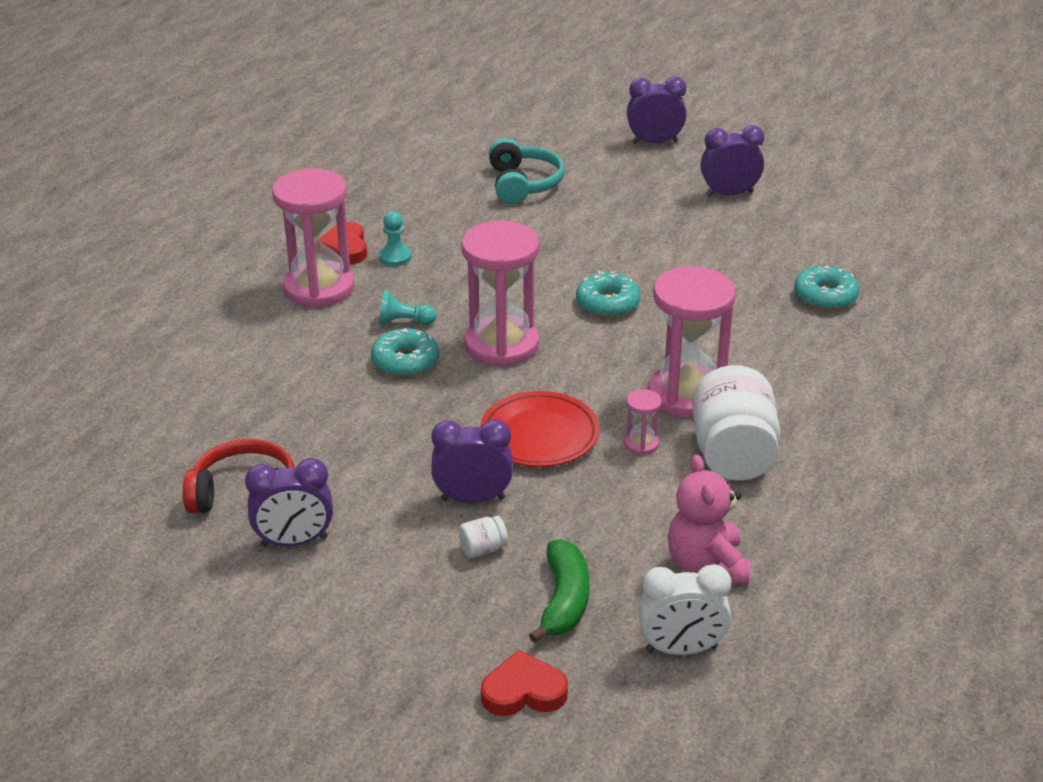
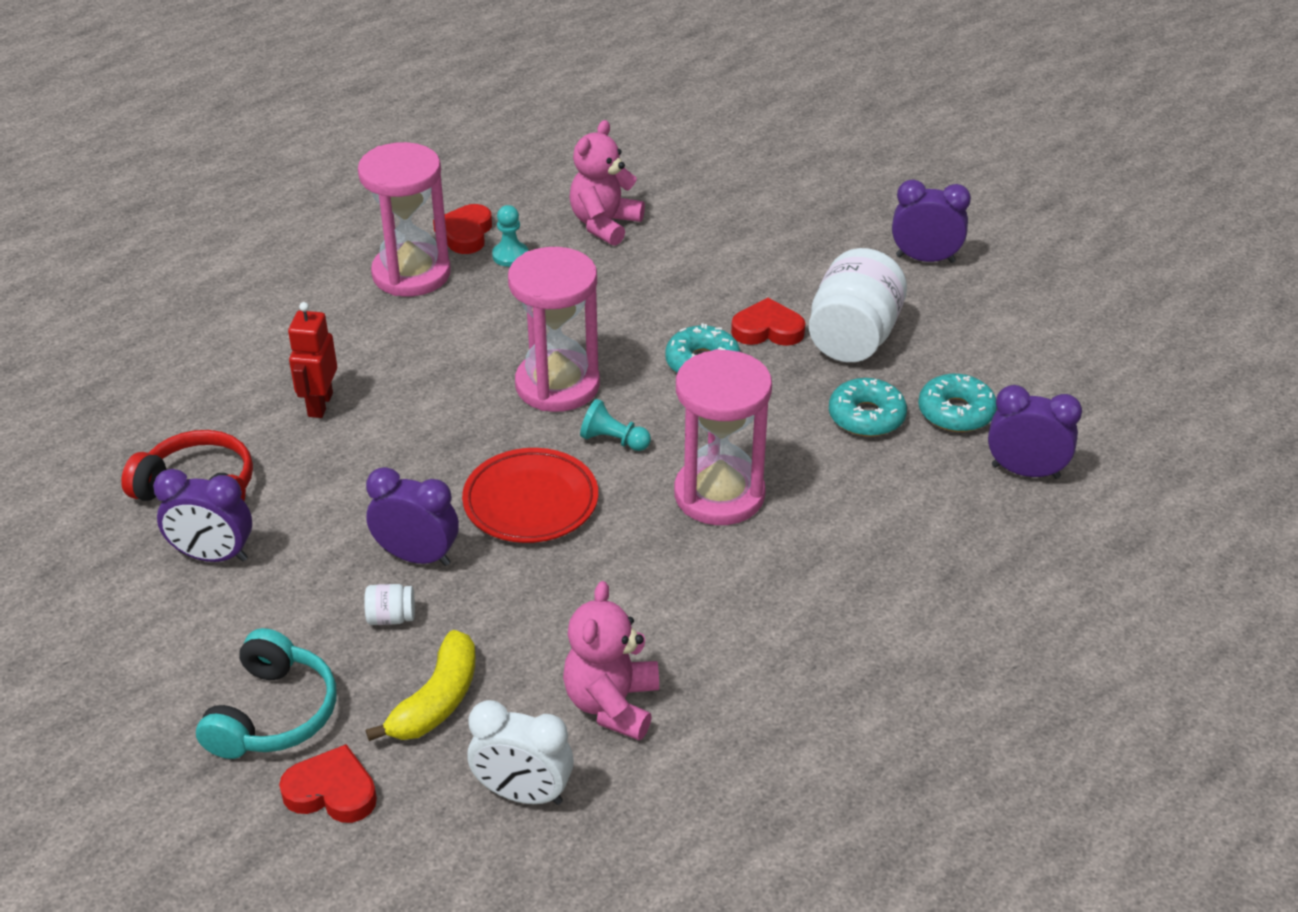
camera: 20 degrees right, 5 degrees up
(308, 404) = (319, 405): none -> red robot
(404, 322) = (473, 334): turquoise pawn -> turquoise pawn (613, 440)
(405, 361) = (446, 380): turquoise donut -> turquoise donut (866, 417)
(458, 219) = (604, 224): none -> pink teddy bear
(523, 184) = (700, 197): turquoise headphones -> turquoise headphones (273, 714)
(564, 600) = (437, 701): green banana -> yellow banana
(641, 444) = (633, 540): pink hourglass -> none
(643, 269) = (767, 329): none -> red heart
(655, 142) = (880, 176): purple clock -> purple clock (1025, 472)
(733, 454) = (725, 580): white jar -> white jar (853, 338)

